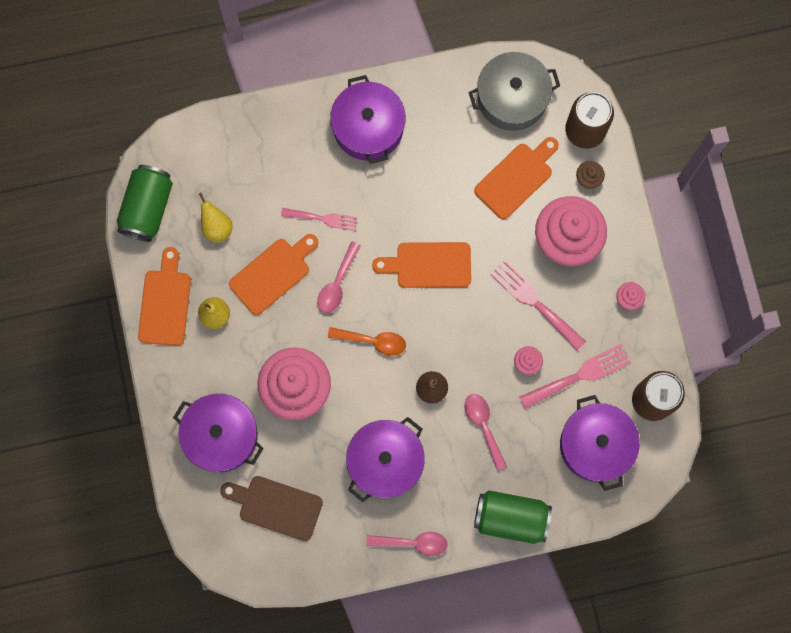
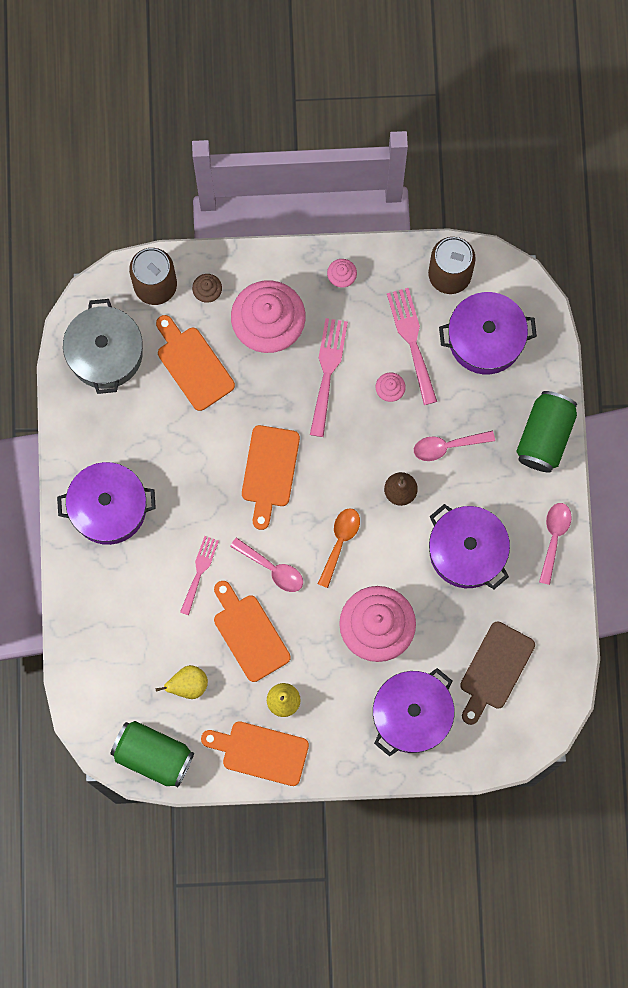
camera: 80 degrees left, 0 degrees up
(534, 302) = (327, 371): pink fork -> pink fork turned 135 degrees clockwise

